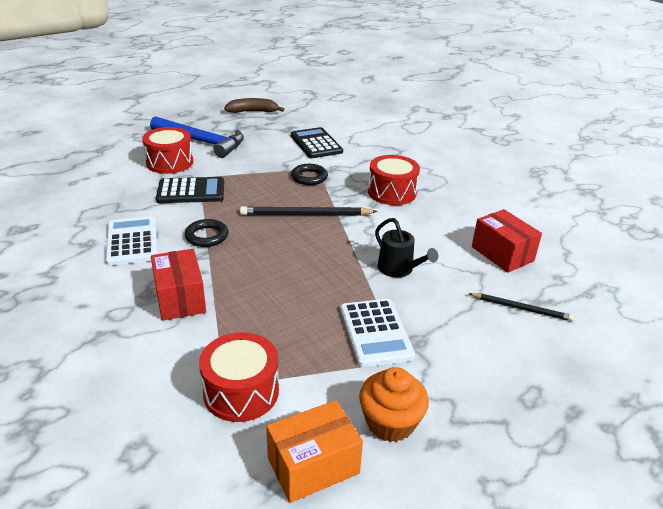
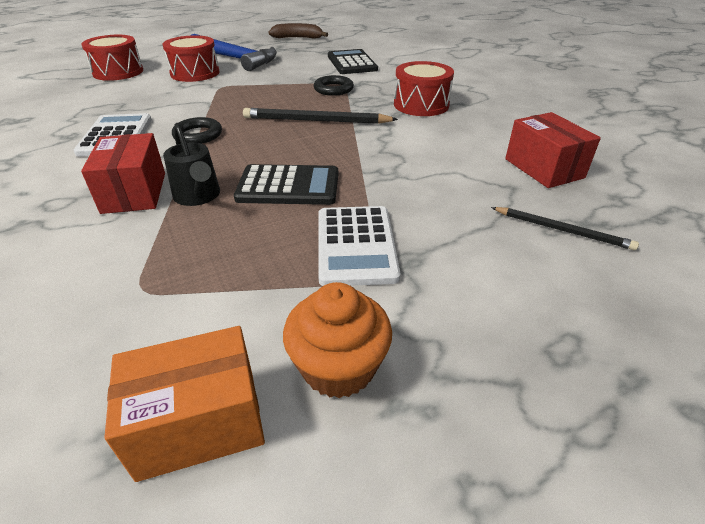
camera: 10 degrees right, 5 degrees up
(191, 191) = (203, 96): black calculator -> black calculator (288, 186)
(241, 392) = (149, 304): red drum -> red drum (118, 72)
(398, 269) = (407, 177): black watering can -> black watering can (198, 196)

